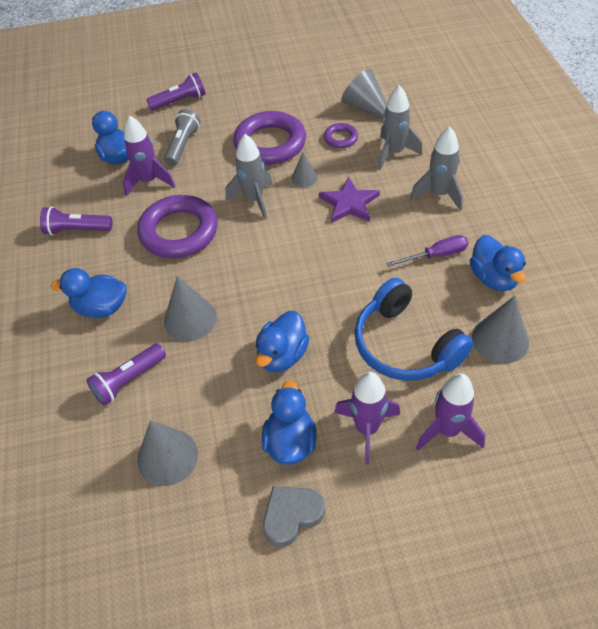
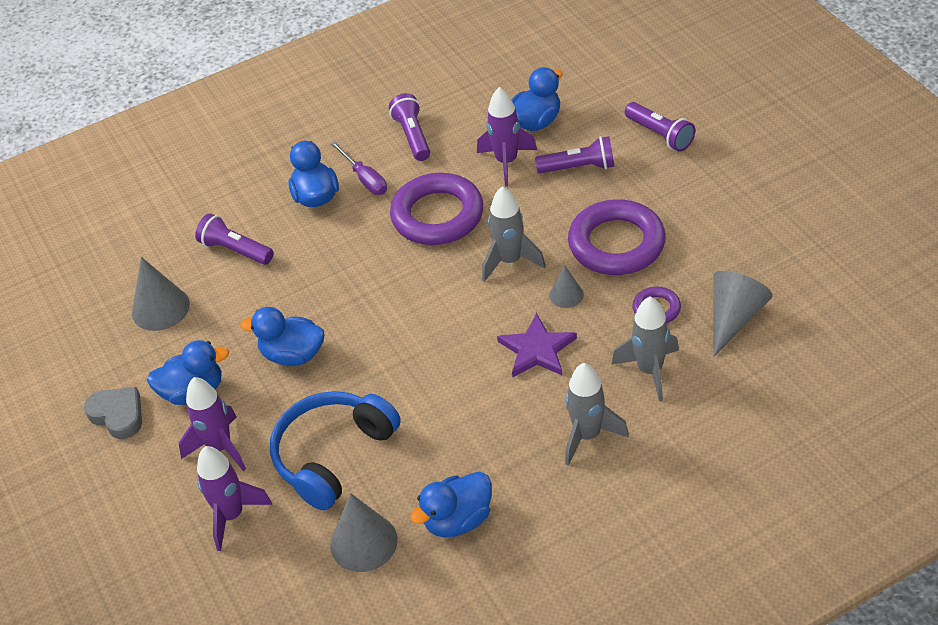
camera: 75 degrees right, 5 degrees down
(183, 145) = (579, 167): grey flashlight -> purple flashlight
(190, 319) = (320, 268): grey cone -> none
(436, 255) = (477, 455): purple screwdriver -> purple screwdriver (365, 179)

